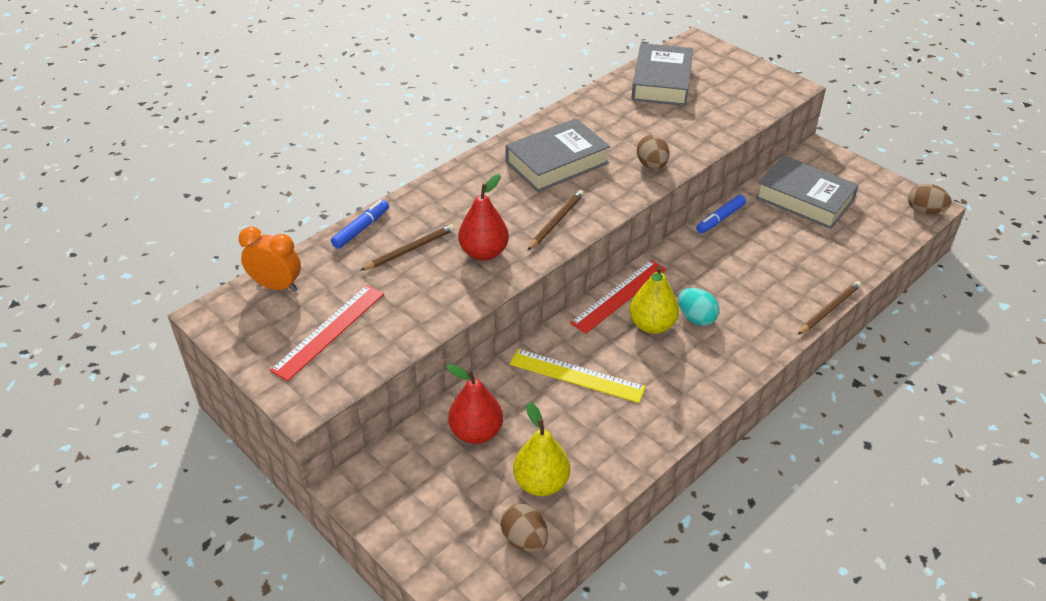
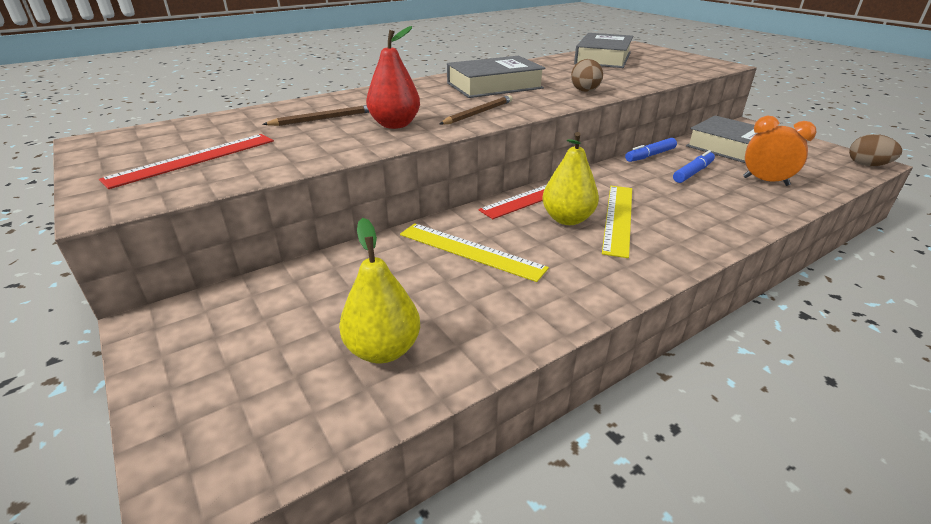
camera: 10 degrees right, 10 degrees down
(276, 286) = (175, 130): orange clock -> orange clock (765, 181)
(361, 229) = (288, 106): blue marker -> blue marker (693, 173)
(476, 432) = (330, 288): red pear -> none
(524, 539) = (327, 418): brown egg -> none
(696, 318) = (618, 218): turquoise egg -> yellow ruler
(829, 309) = (775, 224): brown pencil -> none

